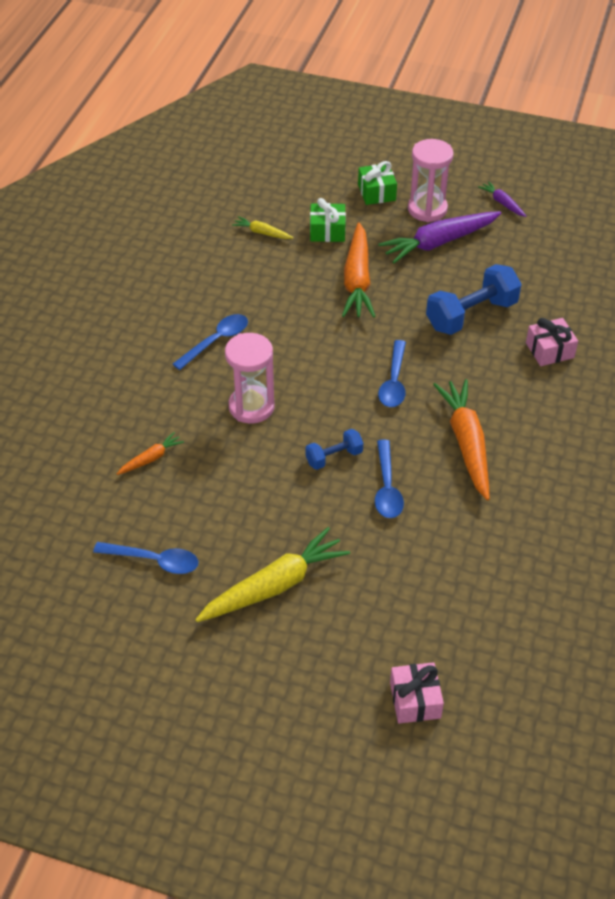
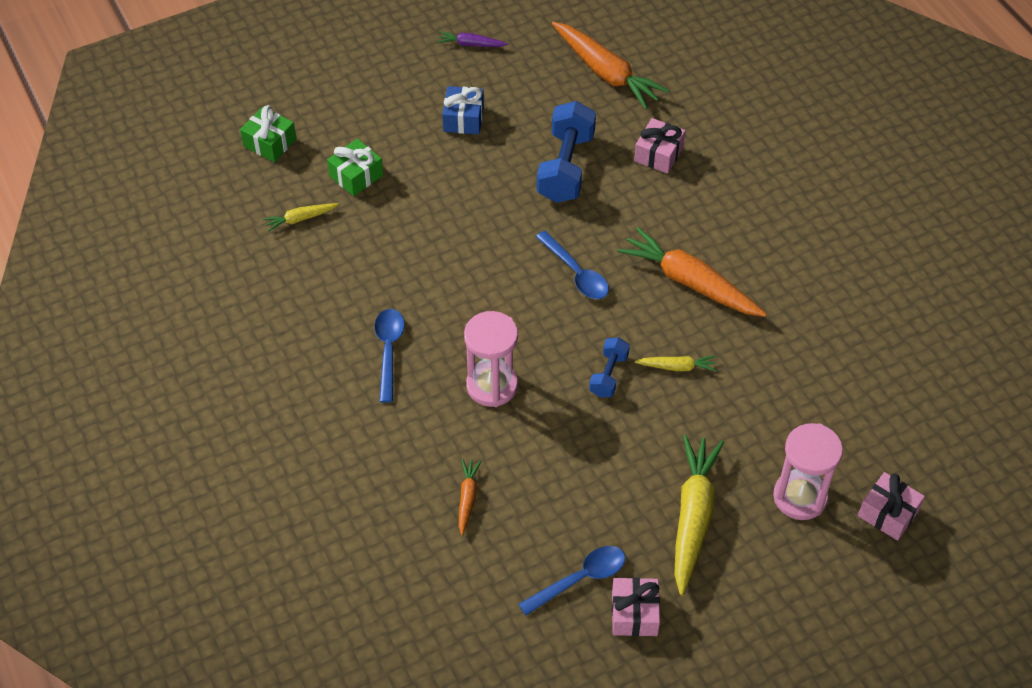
camera: 45 degrees left, 5 degrees up
(159, 610) = (634, 614): none -> pink gift
(357, 280) = (438, 203): orange carrot -> orange carrot (606, 72)
(376, 192) = (353, 107): green gift -> green gift (270, 143)
(387, 487) = (677, 367): blue spoon -> yellow carrot
(427, 209) = (416, 94): pink hourglass -> pink hourglass (800, 497)
(439, 242) = (463, 119): purple carrot -> blue gift

